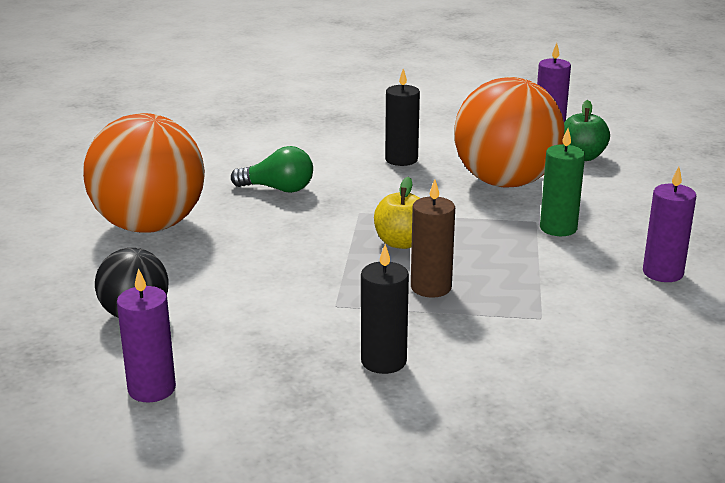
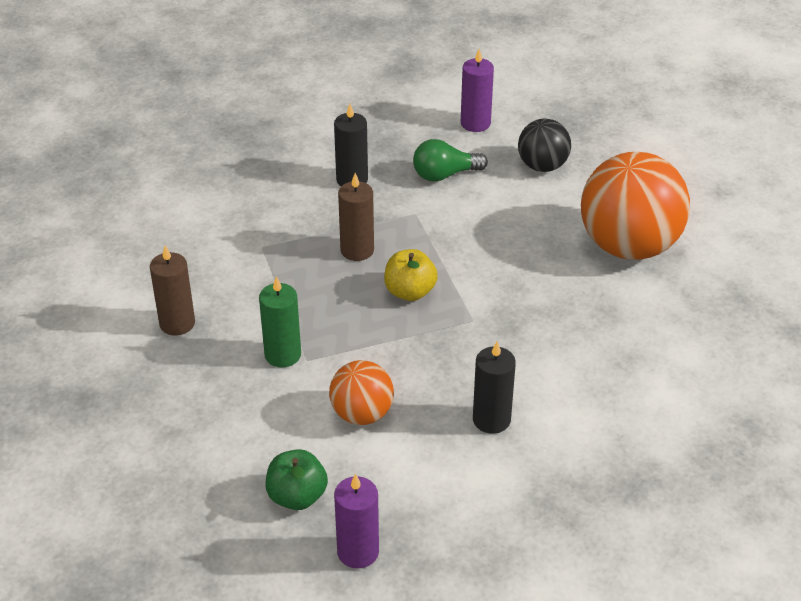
camera: 155 degrees right, 15 degrees up
(278, 189) = (571, 328): green light bulb -> green light bulb (444, 175)
(505, 182) = (362, 414): orange ball -> orange ball, size x0.53
(663, 273) = (177, 323): purple candle -> brown candle

